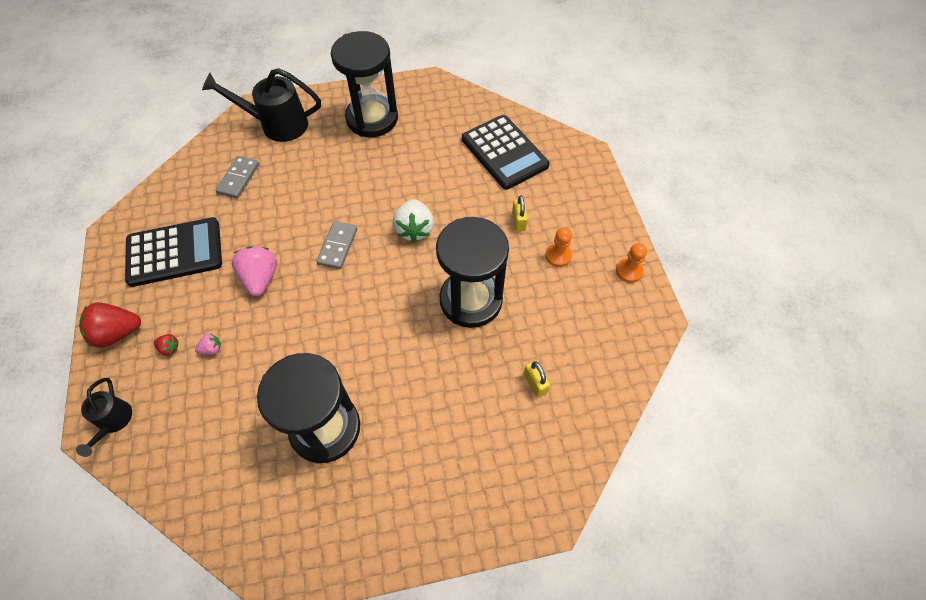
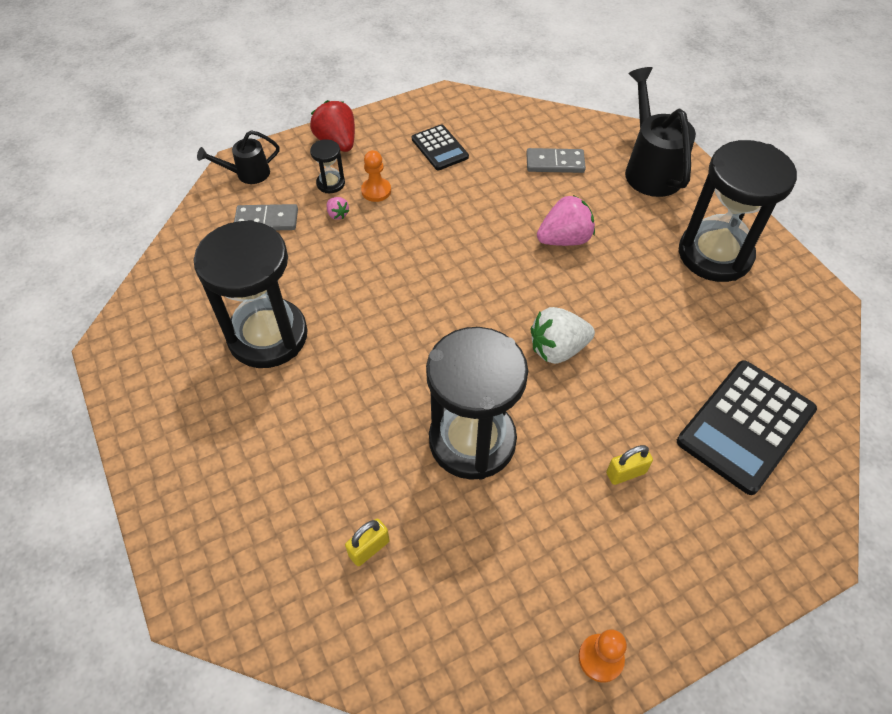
camera: 75 degrees right, 5 degrees down
(169, 348) = (330, 183): red strawberry -> black hourglass
(175, 252) = (440, 148): black calculator -> black calculator, size x0.56
(261, 278) = (432, 224): pink strawberry -> pink strawberry (564, 239)
(337, 246) = (500, 278): grey domino -> grey domino (266, 220)
(558, 256) = (587, 541): orange pawn -> orange pawn (376, 191)

